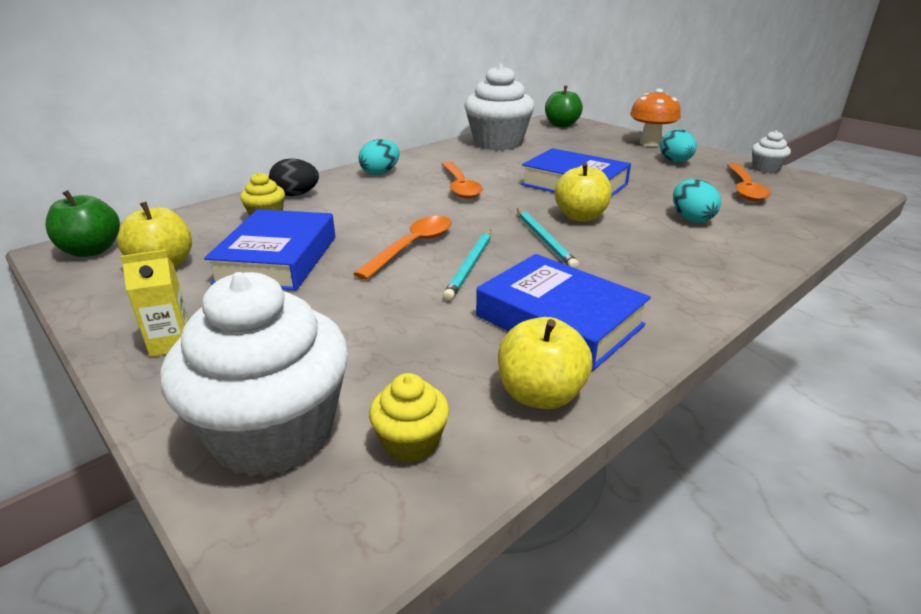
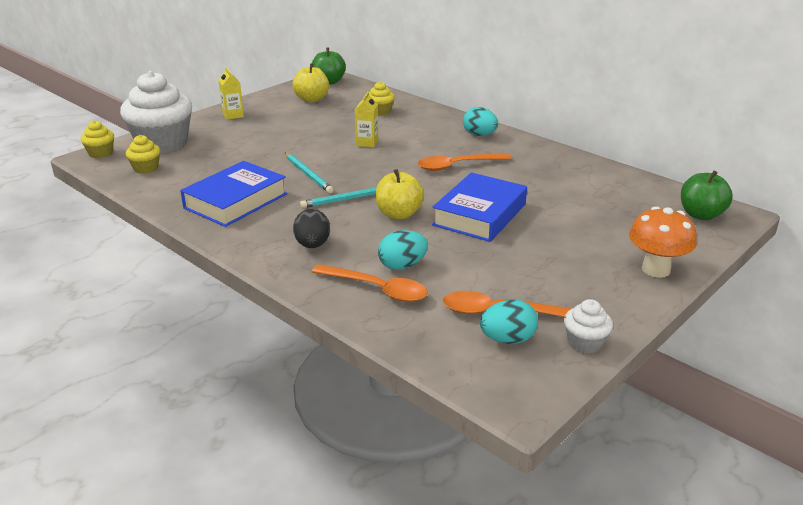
camera: 85 degrees right, 0 degrees up
(277, 259) = (318, 123): blue book -> none
(285, 552) = (101, 153): none -> yellow cupcake
(296, 195) = (422, 114): black egg -> black egg (312, 245)
(375, 227) = (367, 143): none -> yellow carton
(412, 247) = (337, 156): orange spoon -> orange spoon (377, 289)
(470, 266) = (308, 174): turquoise pencil -> turquoise pencil turned 135 degrees counterclockwise
(498, 143) = (596, 178): white cupcake -> none
(540, 394) = (168, 195): yellow apple -> none
(675, 162) = (582, 279): turquoise egg -> turquoise egg (507, 339)

